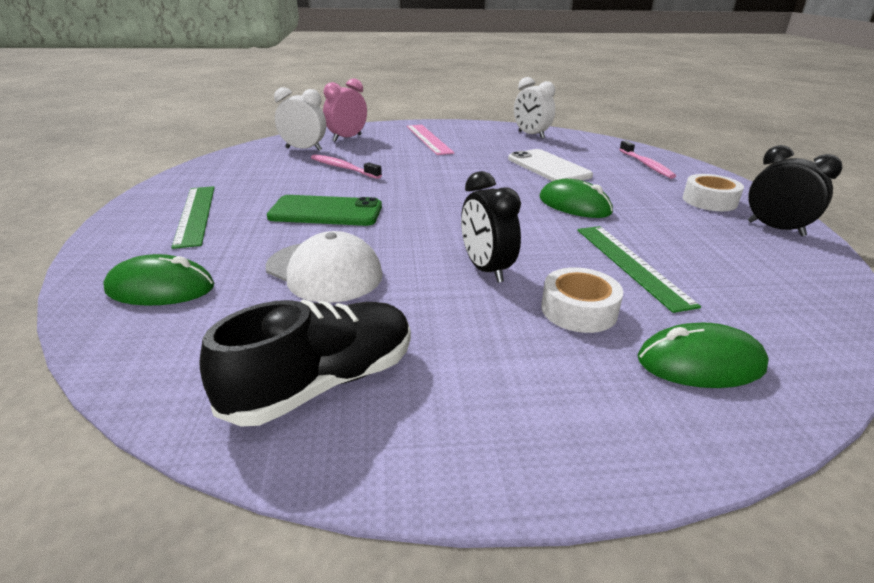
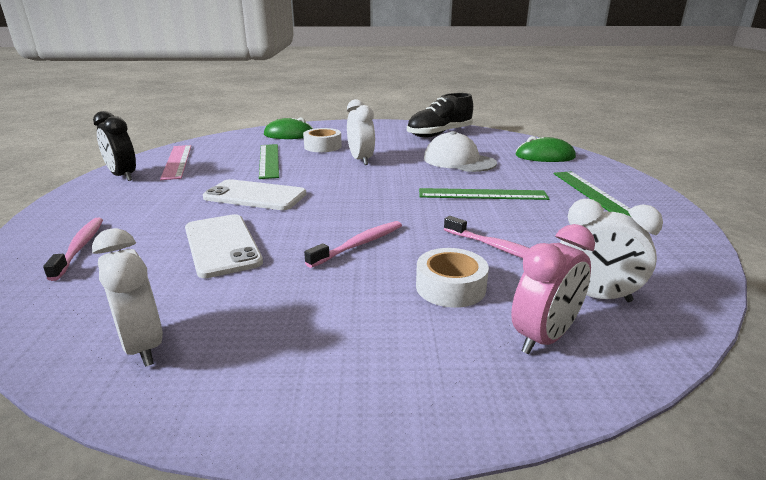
camera: 175 degrees left, 5 degrees down
(326, 212) = (482, 194): green phone -> green ruler
(429, 139) = (373, 330): pink ruler -> pink ruler (177, 161)
(448, 169) = (358, 245): none -> pink toothbrush
(486, 269) = (361, 160): black clock -> white clock
(574, 205) = (255, 196): green mouse -> white phone
(709, 201) = (119, 198): white tape -> white tape (450, 287)

